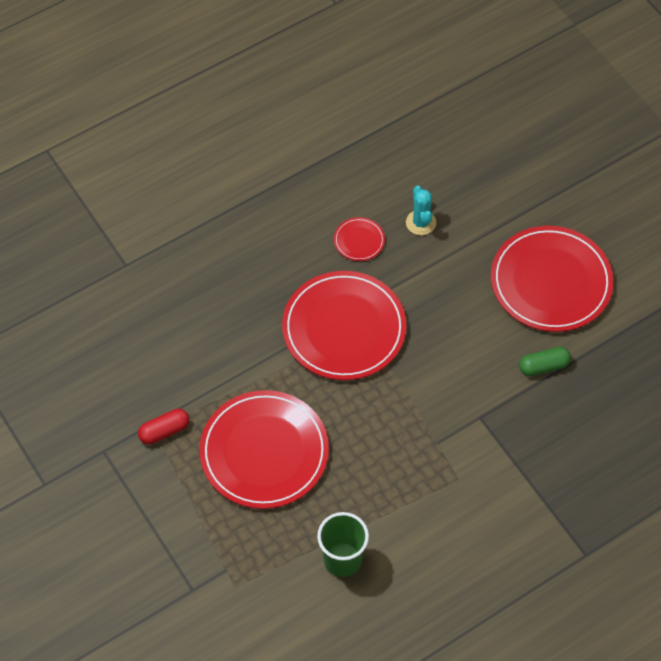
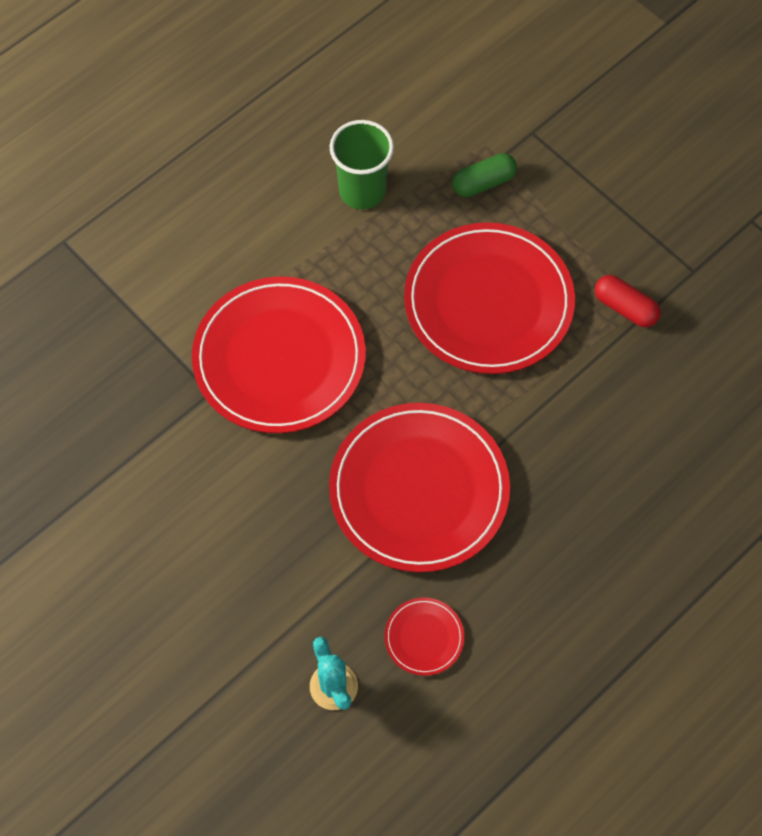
camera: 170 degrees right, 5 degrees up
(164, 431) = (625, 308): red capsule -> red capsule turned 75 degrees clockwise
(543, 366) = (128, 479): green capsule -> green capsule (483, 183)
(551, 282) = (123, 616): red plate -> red plate (279, 358)

